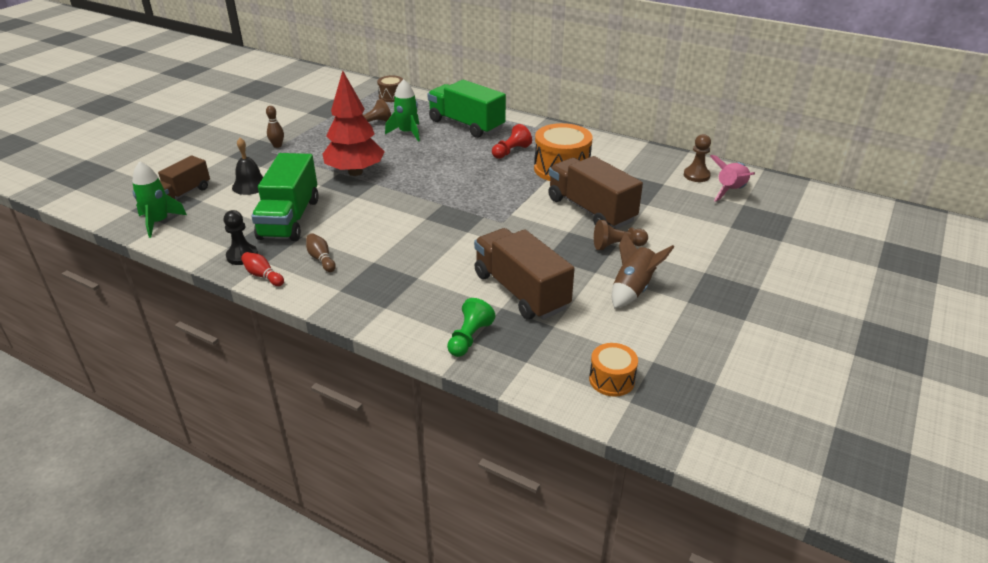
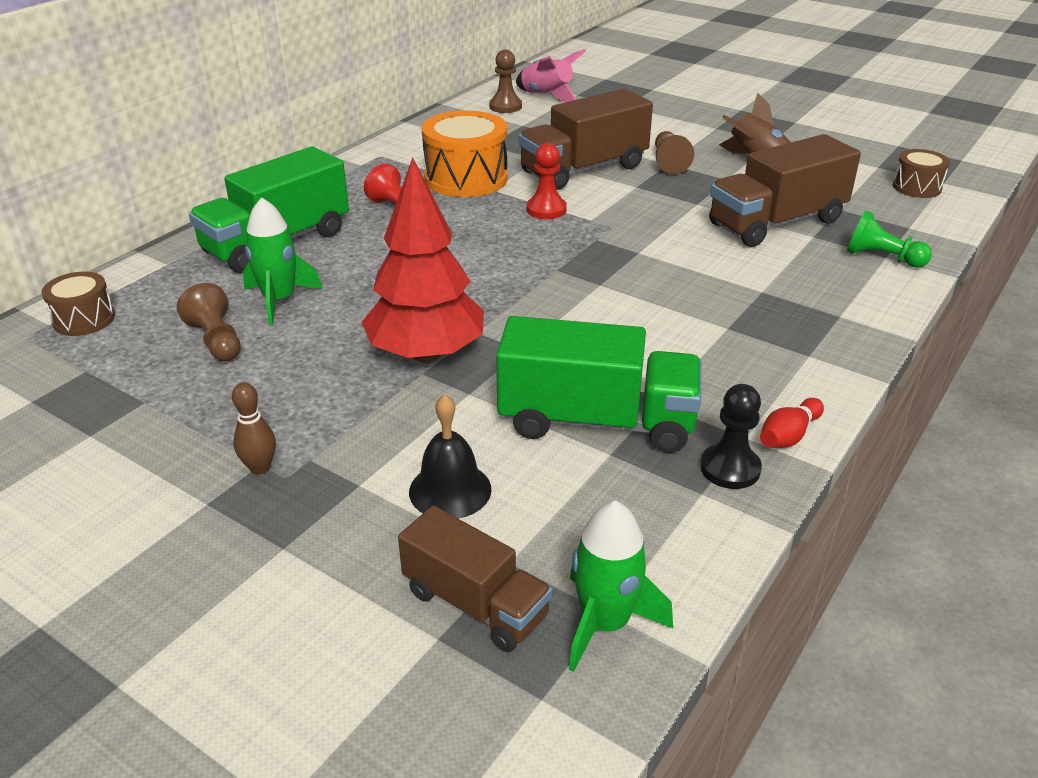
camera: 85 degrees left, 0 degrees up
(321, 259) = (727, 377): brown bowling pin -> none
(522, 198) = (546, 209): none -> red pawn
(611, 380) = (916, 187): orange drum -> brown drum

